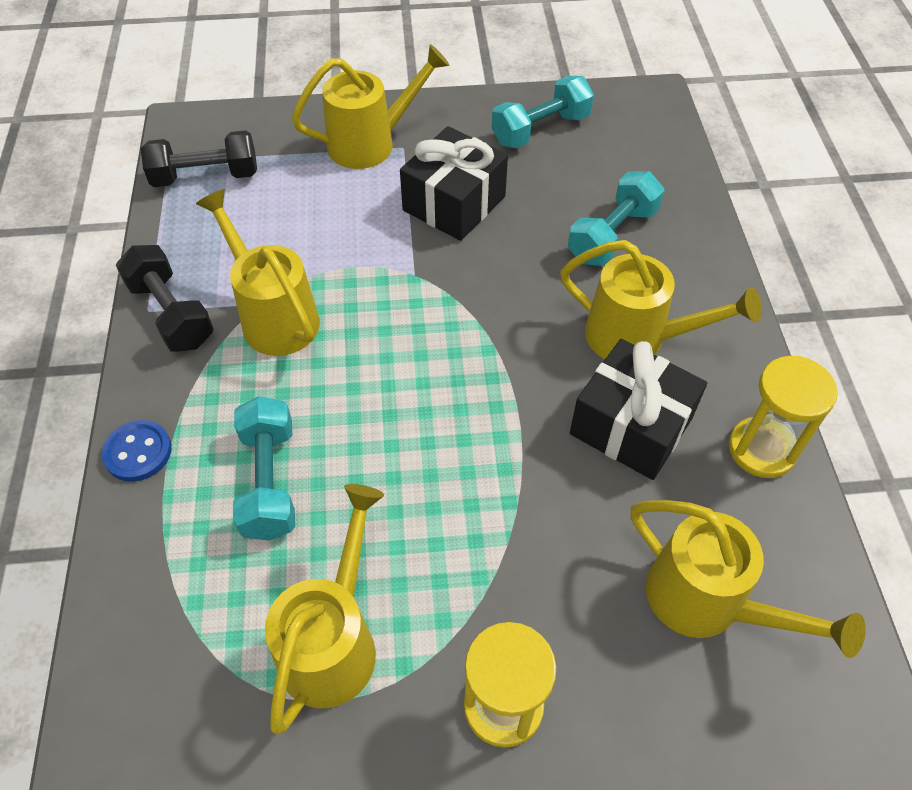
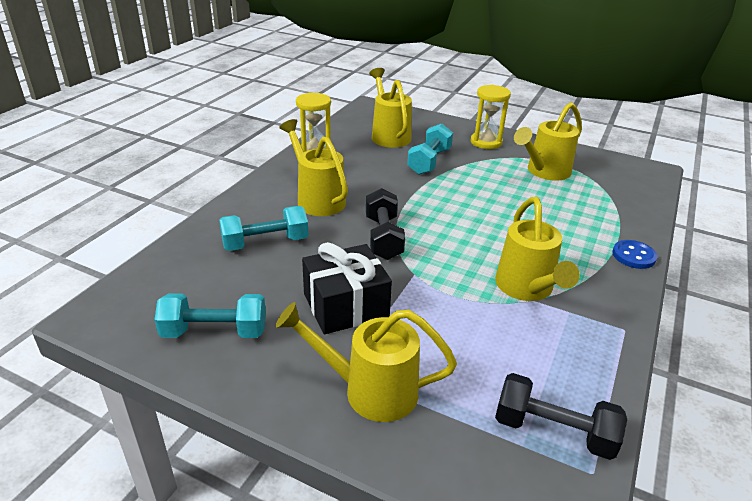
camera: 150 degrees left, 20 degrees down
(171, 314) = (605, 319): black dumbbell -> black dumbbell (383, 238)
(269, 481) = (557, 220): turquoise dumbbell -> turquoise dumbbell (429, 161)
(631, 426) = (361, 176): black gift -> none

